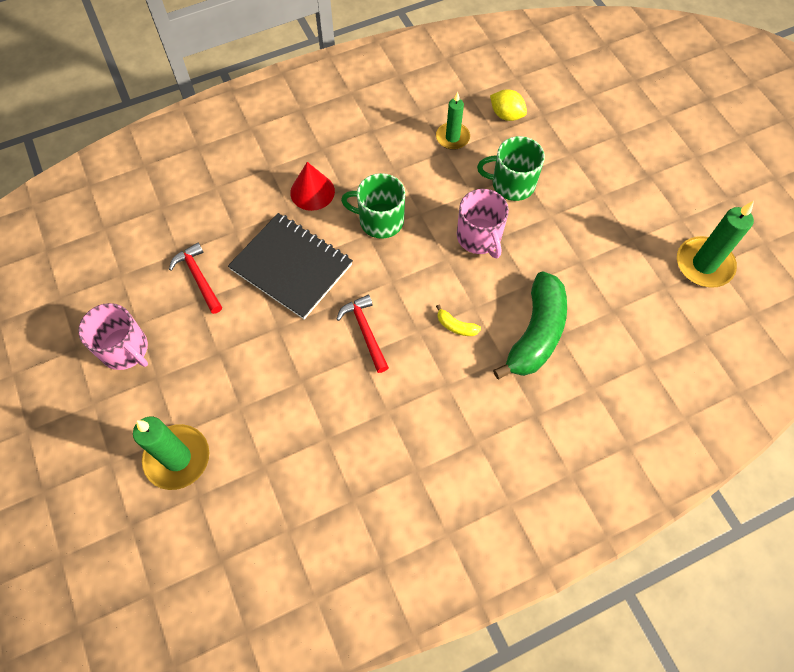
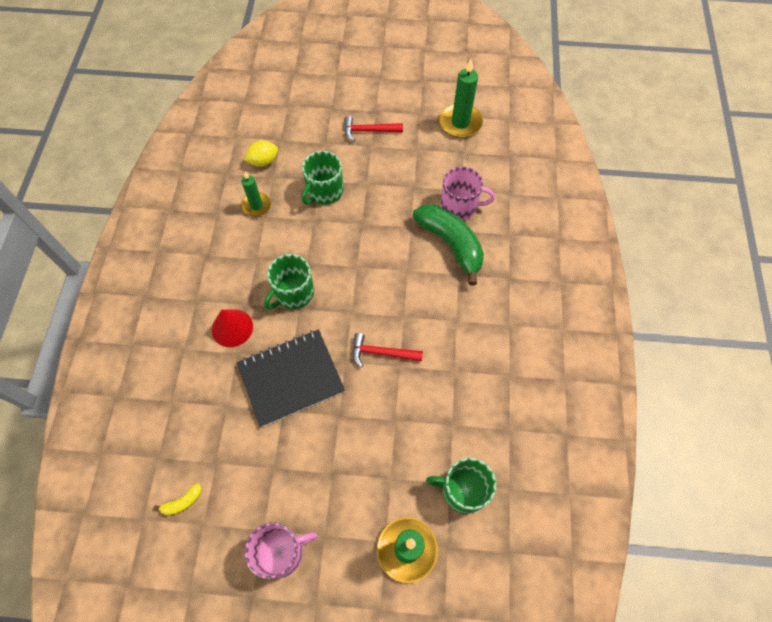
camera: 60 degrees left, 0 degrees up
(198, 277) = (251, 457): red hammer -> red hammer (369, 131)
(263, 482) = (463, 490): none -> green mug
(456, 326) = (415, 290): yellow banana -> yellow banana (182, 502)
(479, 237) = (354, 236): pink mug -> pink mug (460, 206)

